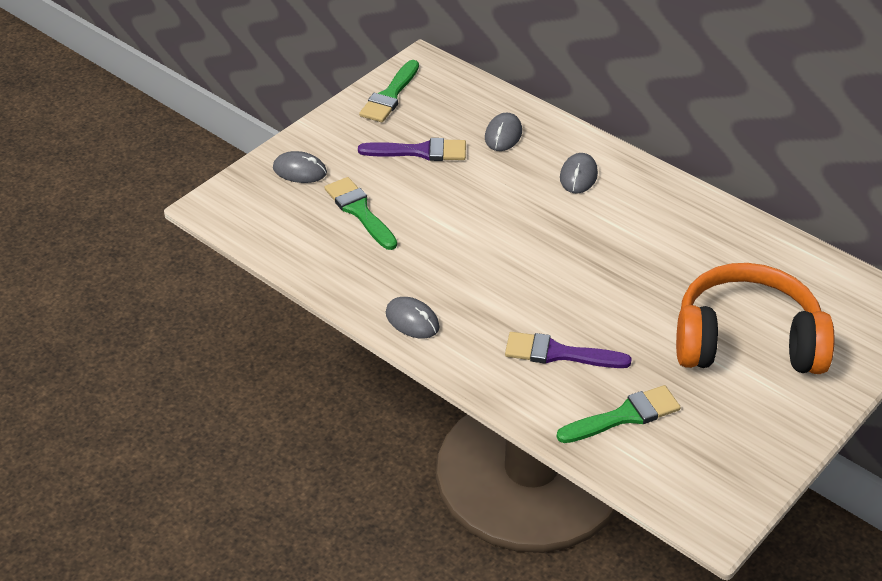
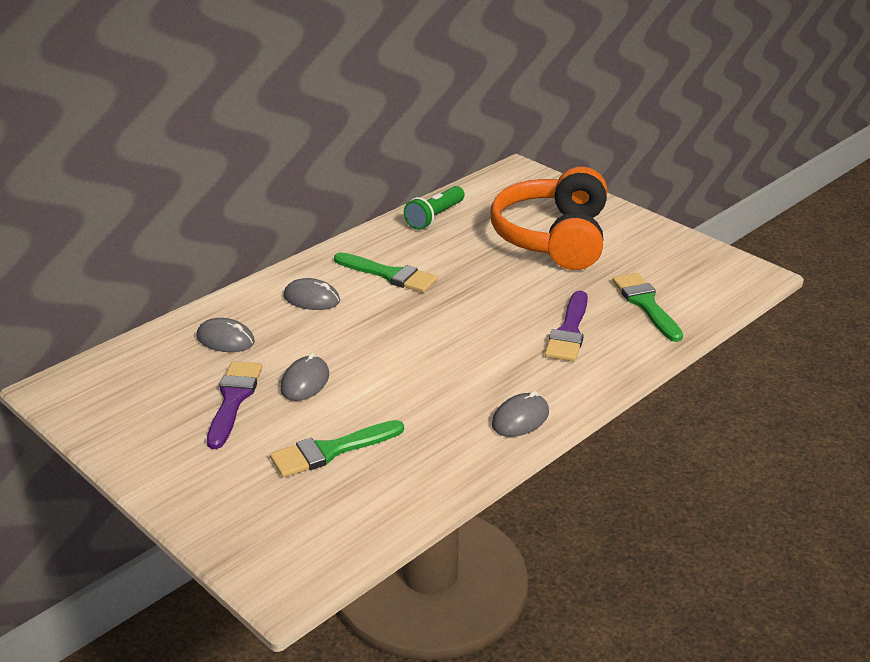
camera: 85 degrees left, 10 degrees down
(300, 171) = (236, 500): grey mouse -> grey mouse (305, 382)
(390, 96) = (112, 418): green brush -> green brush (389, 275)
(762, 245) = (435, 217): none -> green flashlight

